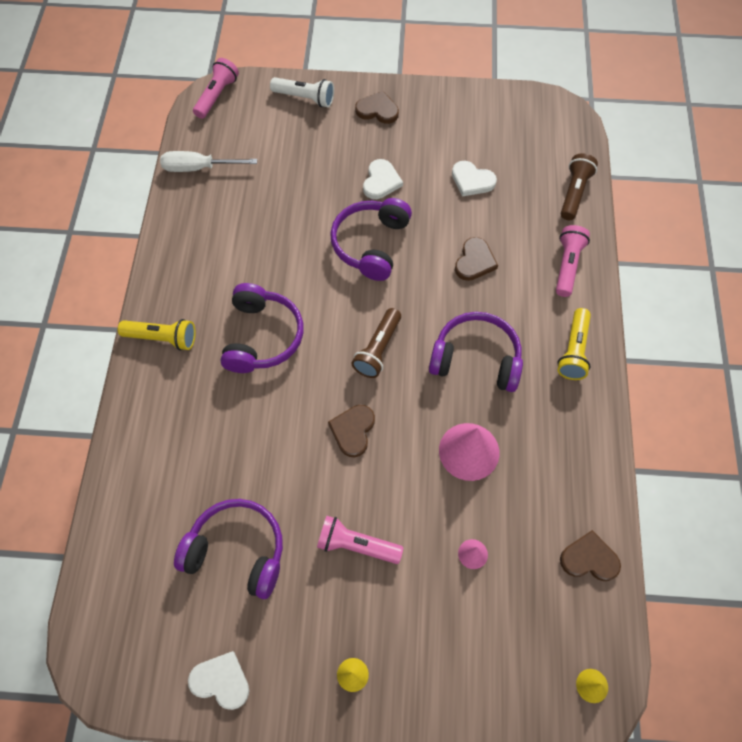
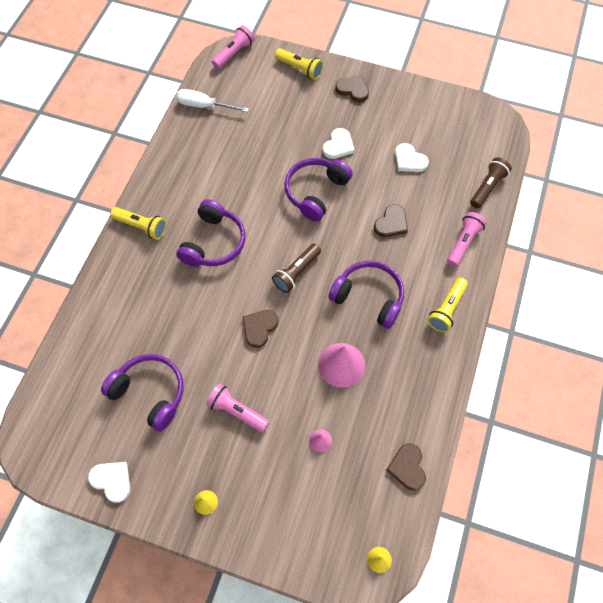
camera: 15 degrees right, 0 degrees up
(305, 98) = (300, 69): white flashlight -> yellow flashlight
(589, 559) = (407, 467): brown heart -> brown heart turned 120 degrees counterclockwise

